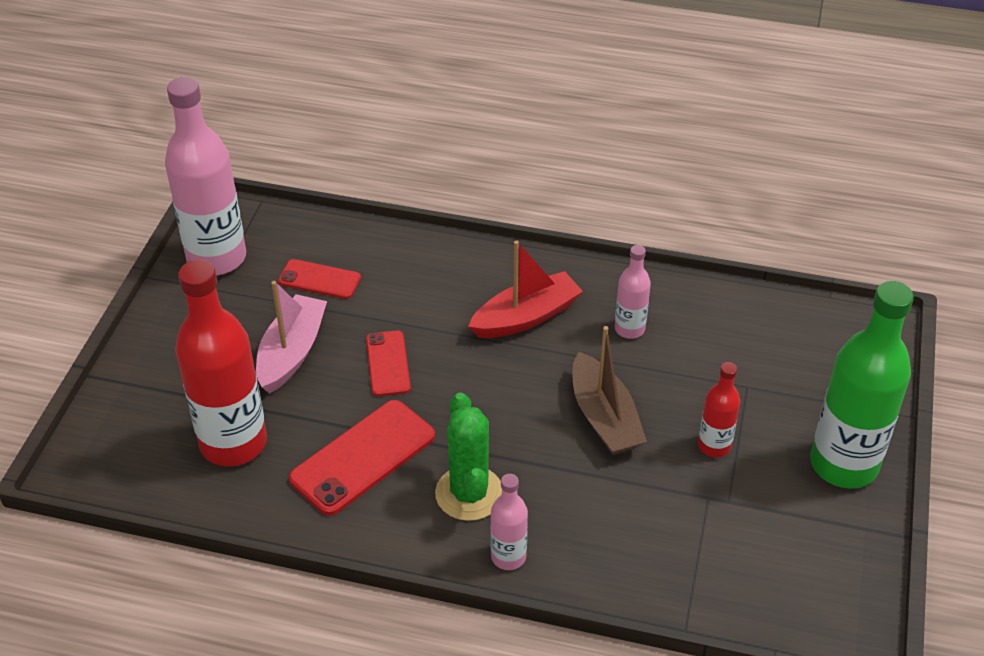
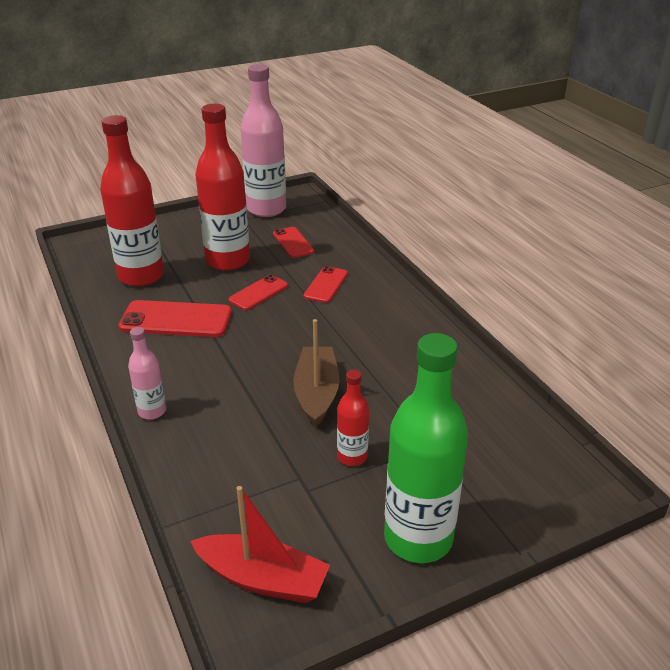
camera: 50 degrees right, 10 degrees down
(292, 352) = (228, 261): pink boat -> red bottle
(434, 304) = (326, 285): none -> red phone
(469, 493) = (189, 370): green cactus -> none
(526, 317) = (362, 321): red boat -> red boat (262, 578)
(604, 417) = (316, 393): brown boat -> brown boat turned 150 degrees clockwise
(629, 329) = (410, 365): pink bottle -> none

